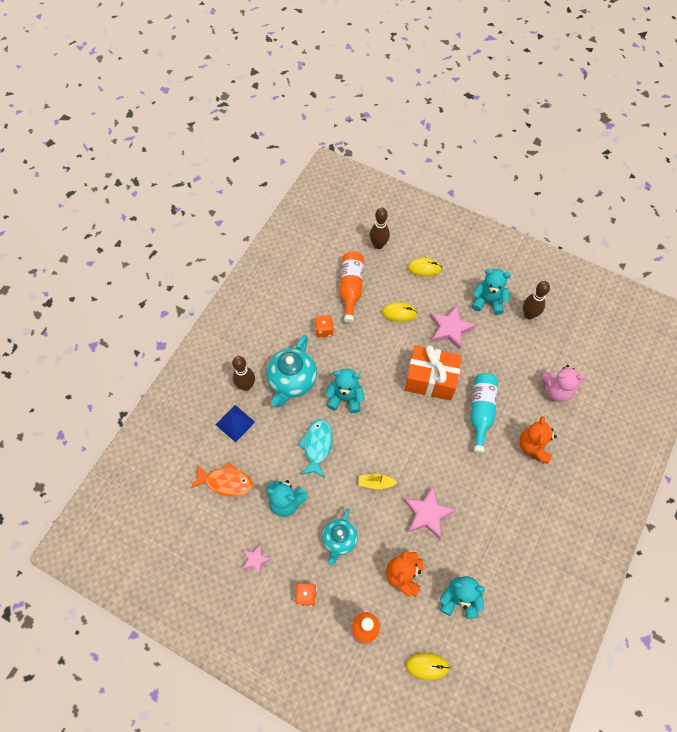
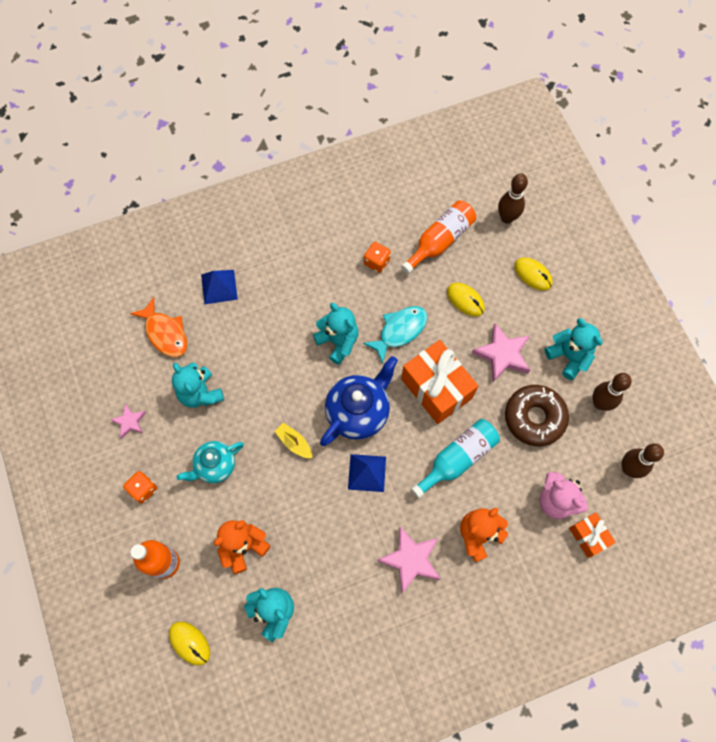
camera: 40 degrees right, 5 degrees up
(246, 386) = (259, 260): brown bowling pin -> brown bowling pin (628, 469)
(292, 381) = (303, 288): turquoise teapot -> none
(317, 446) = (272, 366): turquoise fish -> turquoise fish (400, 331)
(397, 431) = (358, 412): none -> blue teapot
(427, 514) = (315, 510): pink star -> pink star (411, 560)
(436, 464) = (367, 472): none -> blue pyramid
(501, 352) = (534, 418): none -> brown donut
(591, 396) = (588, 536): none -> orange gift

